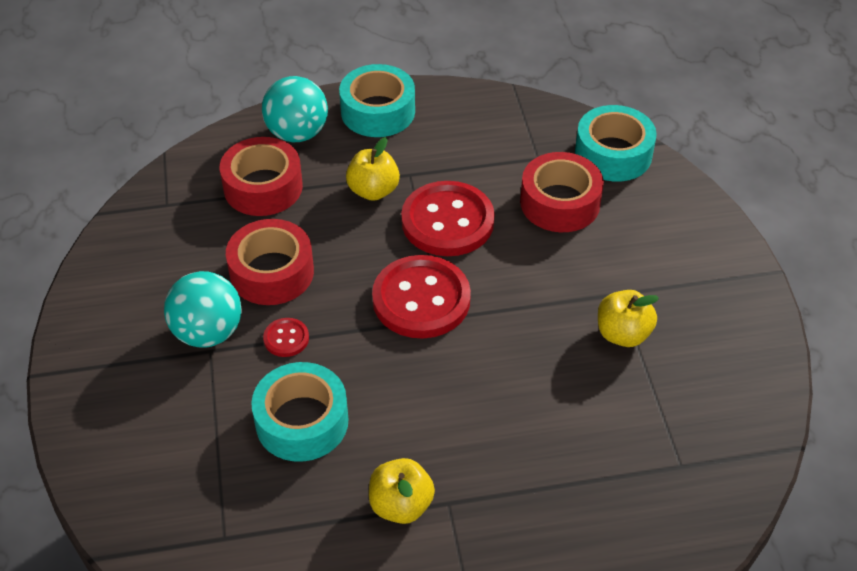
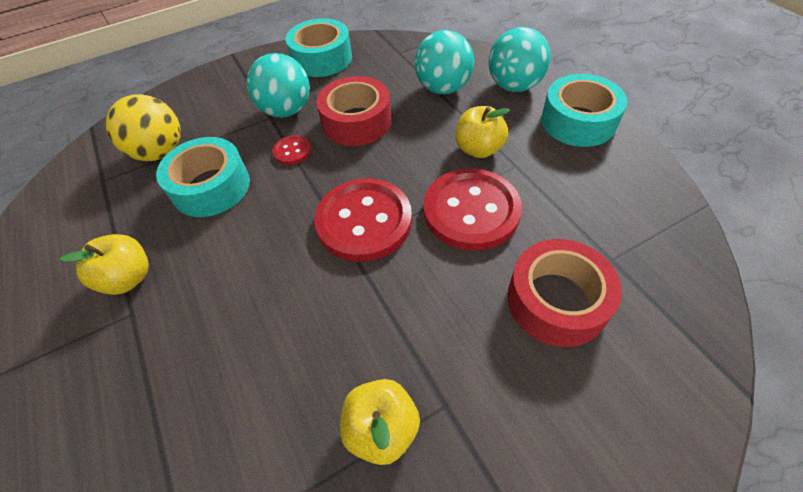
camera: 75 degrees right, 5 degrees up
(207, 471) = (160, 152): none -> yellow ball
(263, 187) = (443, 88): red tape -> turquoise ball
(613, 154) = (678, 337): turquoise tape -> turquoise tape (322, 58)

